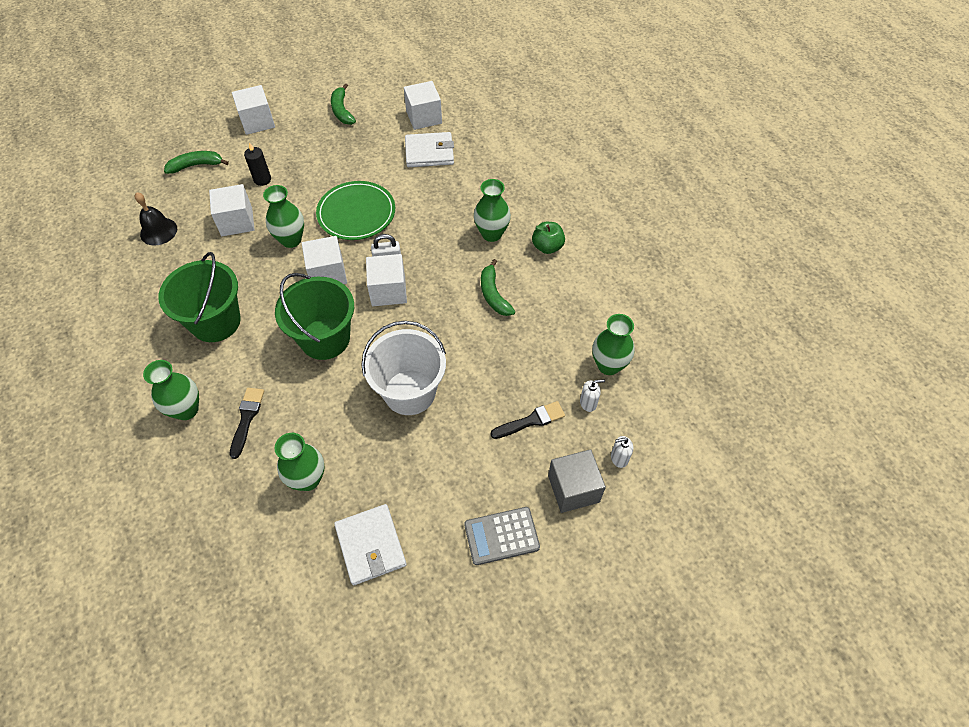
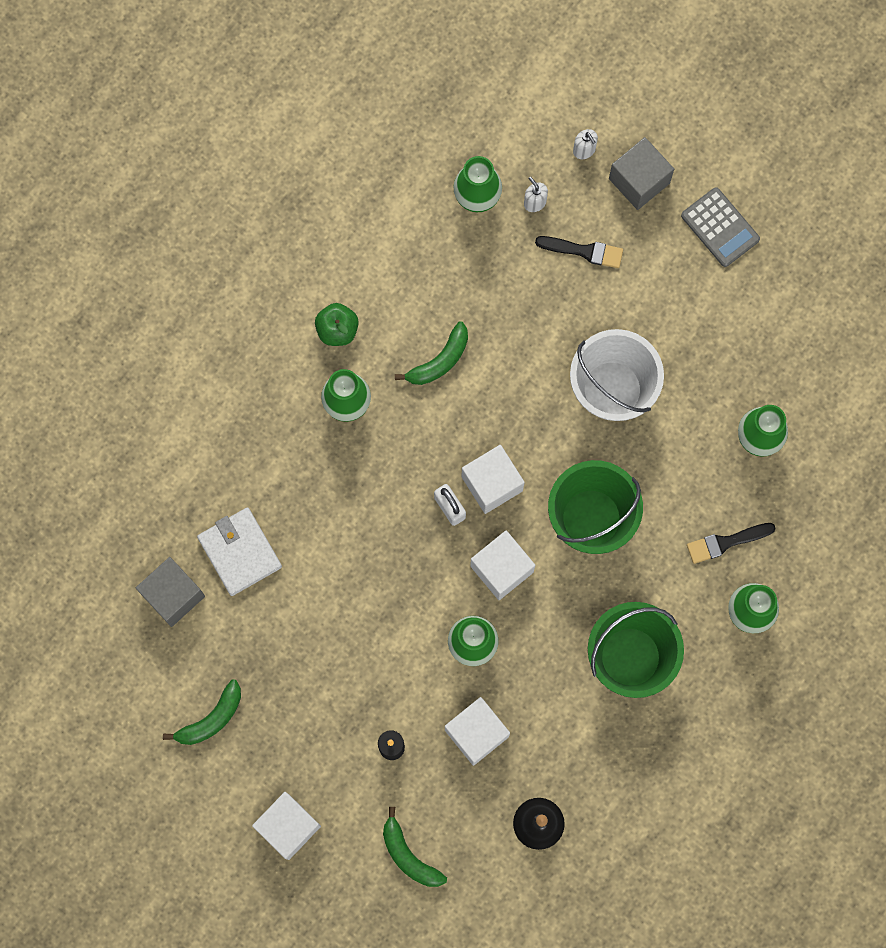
camera: 115 degrees left, 20 degrees up
(356, 213) = (391, 589): green plate -> none
(370, 545) = (790, 342): white wallet -> none
(424, 117) = (173, 595): white cube -> grey cube
(531, 420) = (584, 251): black brush -> black brush turned 150 degrees clockwise

